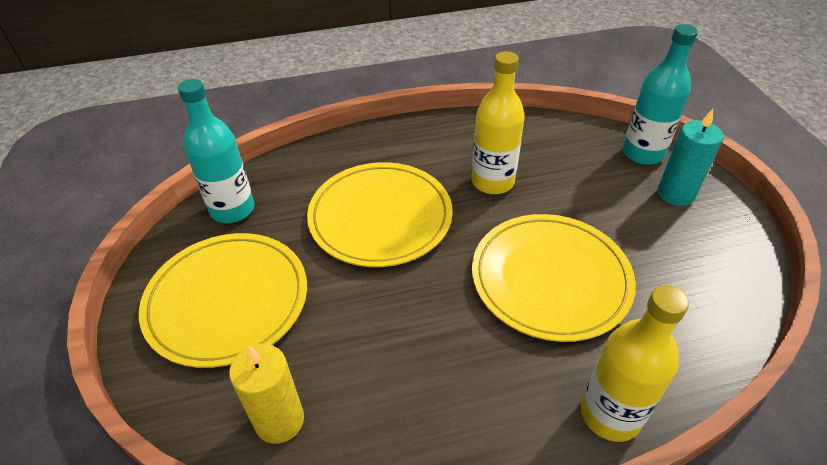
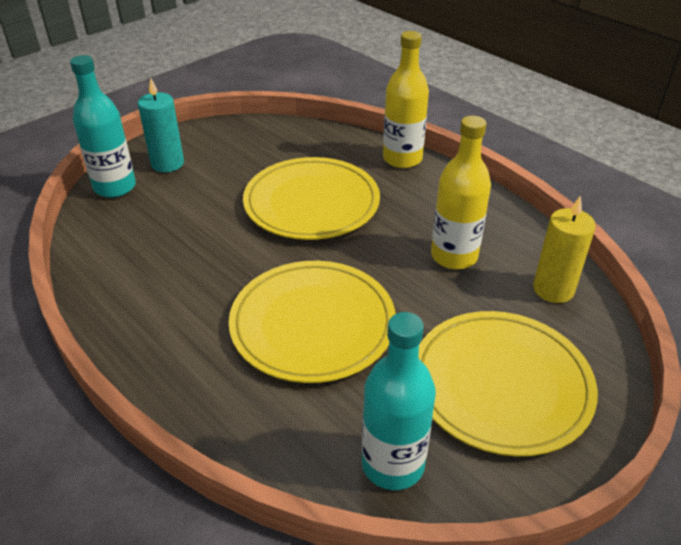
camera: 120 degrees left, 5 degrees down
(492, 182) = (209, 265): yellow bottle -> yellow bottle (454, 256)

